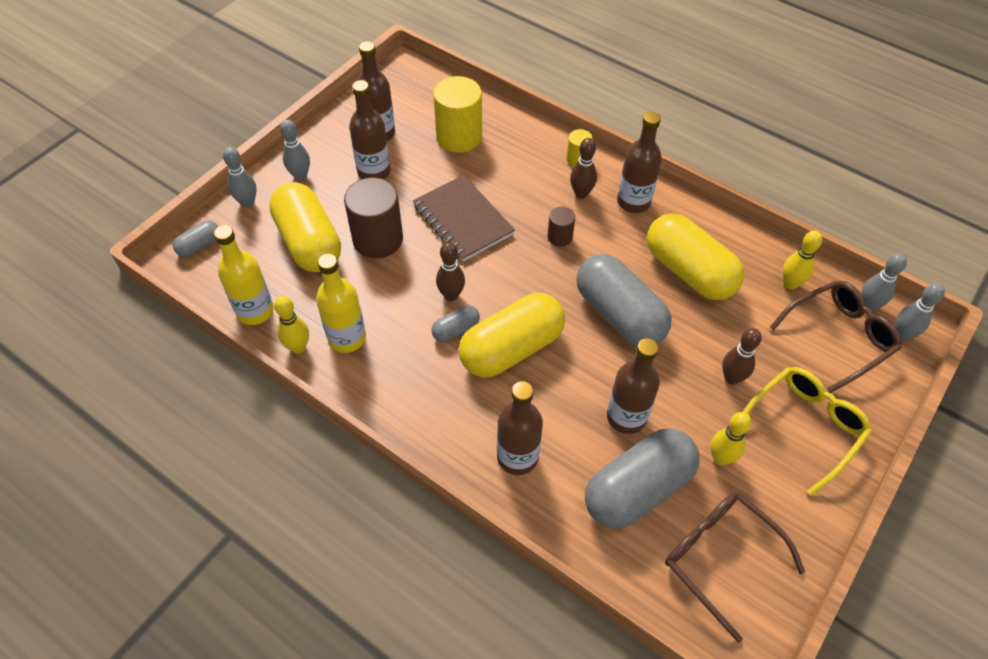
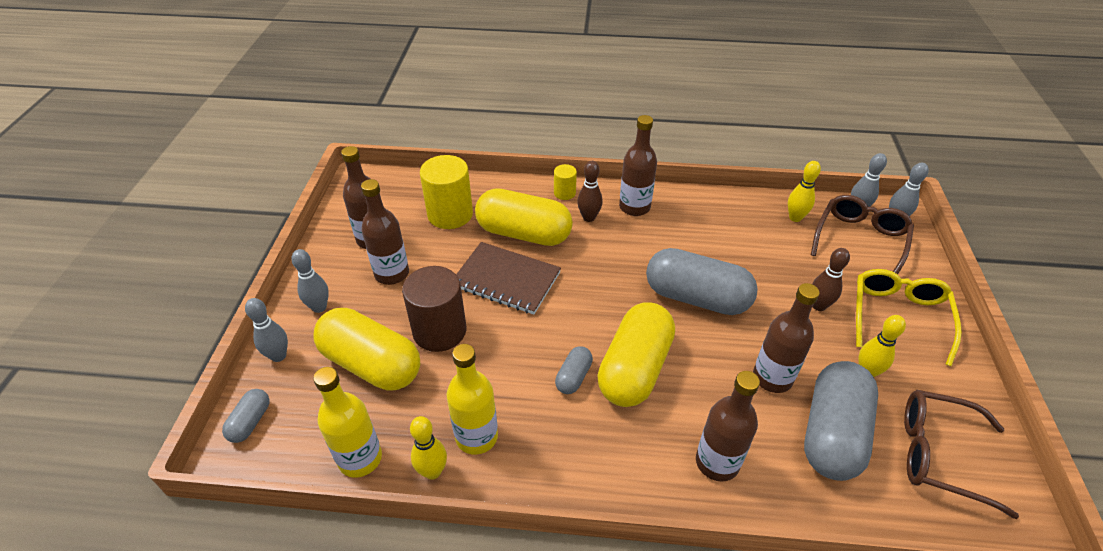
camera: 30 degrees left, 10 degrees down
(451, 295) = (545, 348): brown bowling pin -> none
(560, 237) = (599, 258): brown cylinder -> none
(689, 271) = (719, 240): yellow capsule -> yellow capsule (524, 234)

